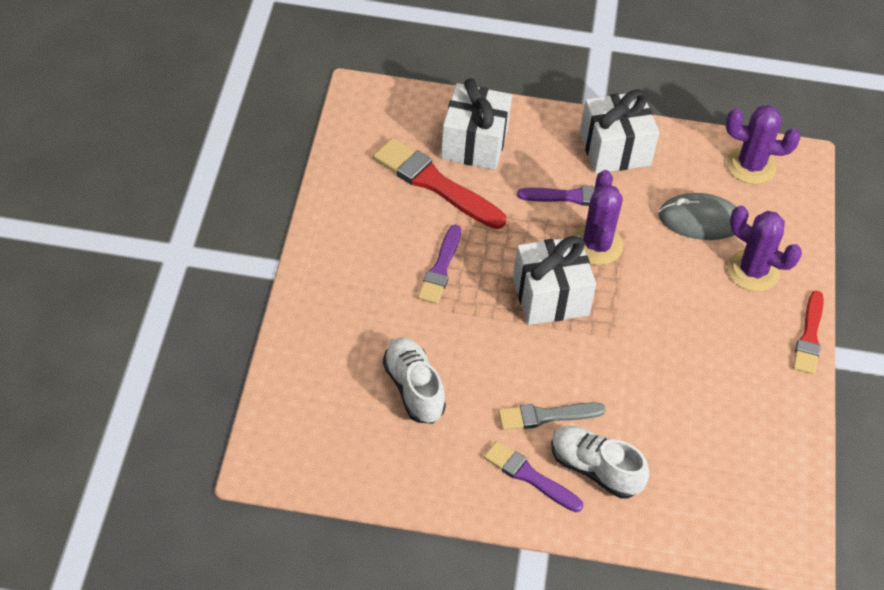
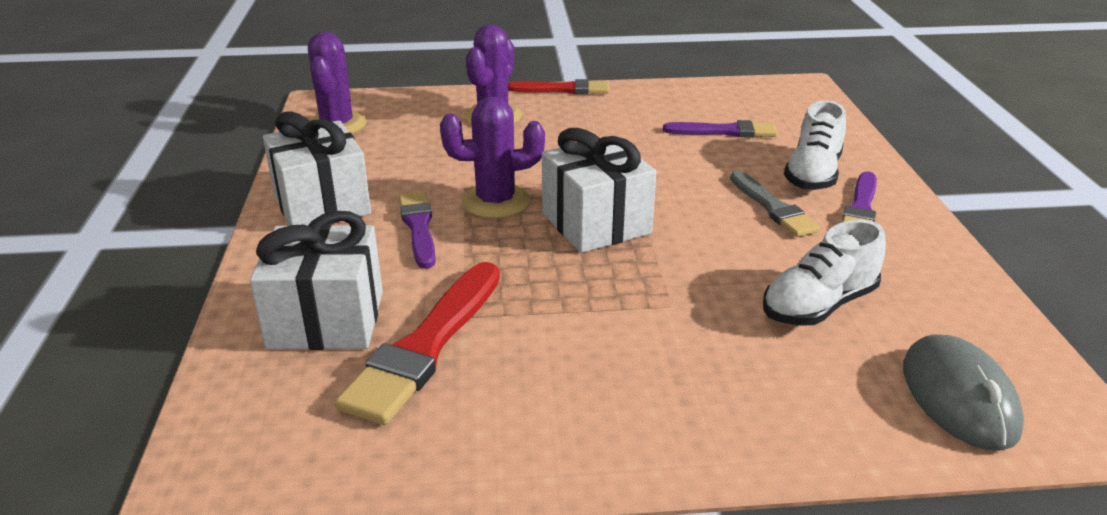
camera: 100 degrees left, 20 degrees down
(440, 268) = (597, 314): purple brush -> purple brush (725, 131)
(700, 220) = (430, 146): grey mouse -> grey mouse (958, 397)

